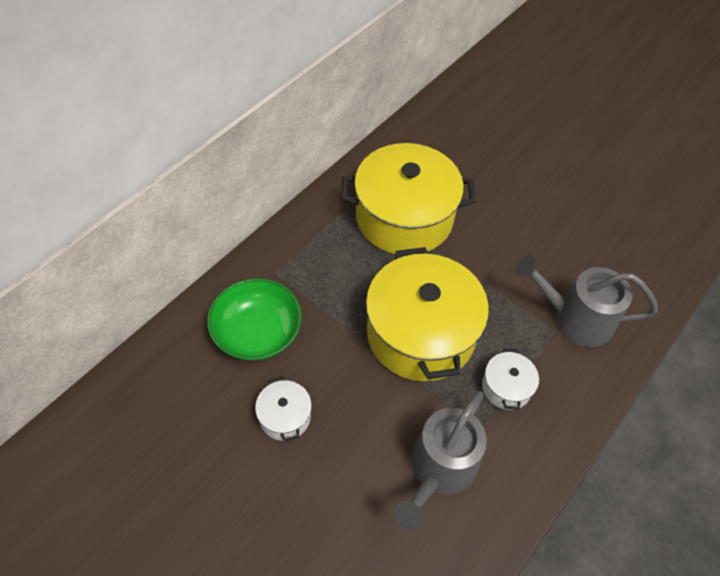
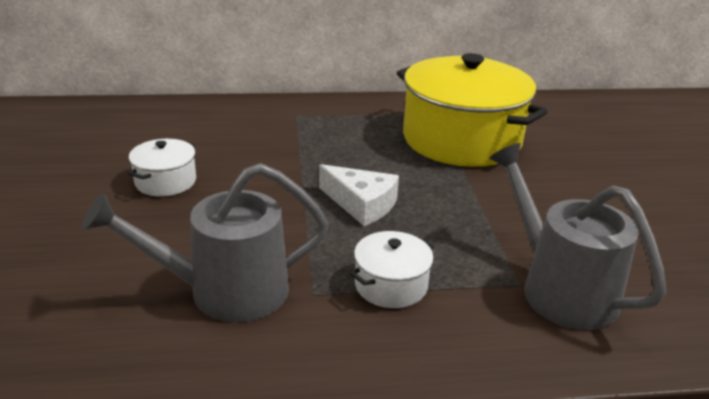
camera: 45 degrees right, 25 degrees down
(257, 332) = (229, 134): green bowl -> none
(420, 333) = (361, 204): yellow pot -> white cheese

